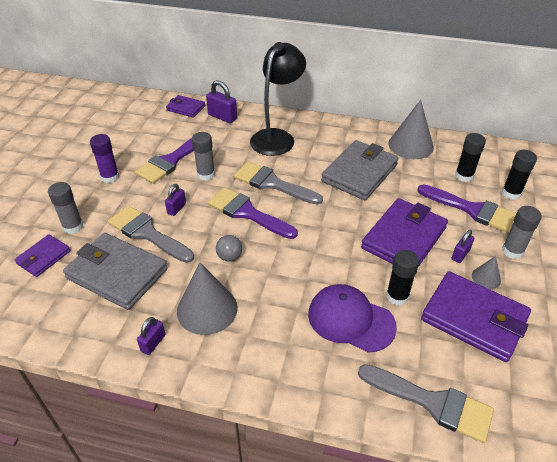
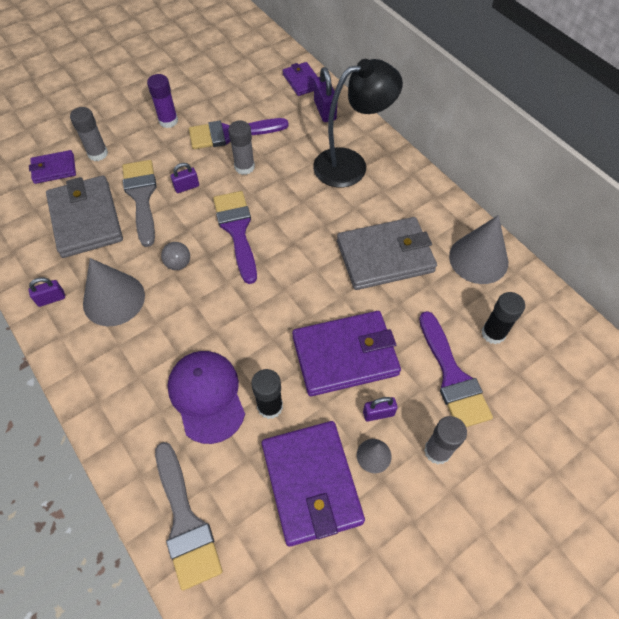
camera: 40 degrees right, 15 degrees up
(272, 183) = (290, 214): grey brush -> none
(511, 193) = (522, 390): black glue stick -> none

